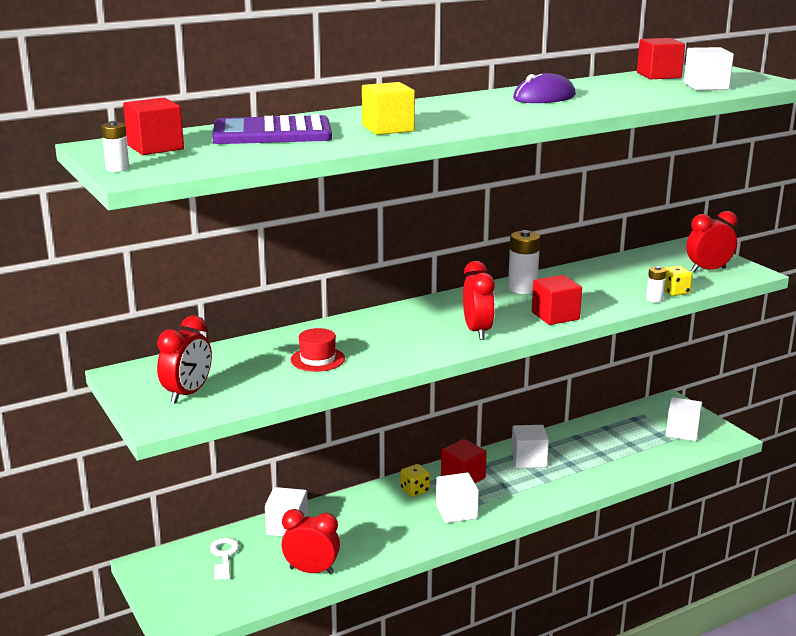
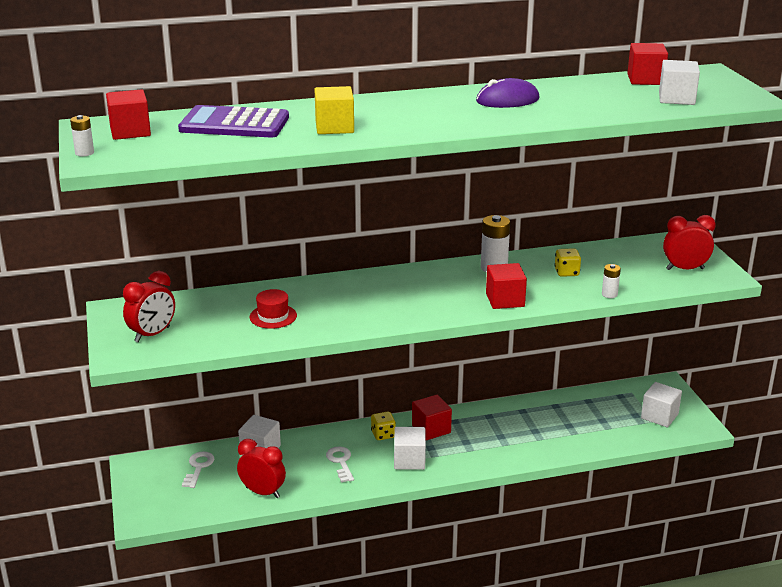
camera: 15 degrees right, 5 degrees up
(383, 525) = (341, 462): none -> white key
(477, 331) = (425, 307): red clock -> none
(529, 459) = (499, 421): white cube -> none
(674, 292) = (634, 289): yellow dice -> yellow dice (566, 272)

